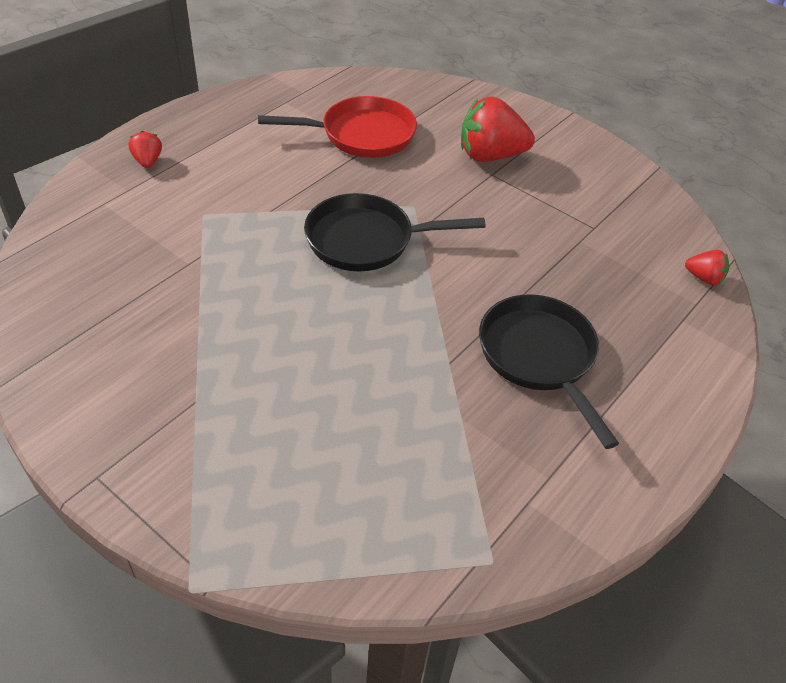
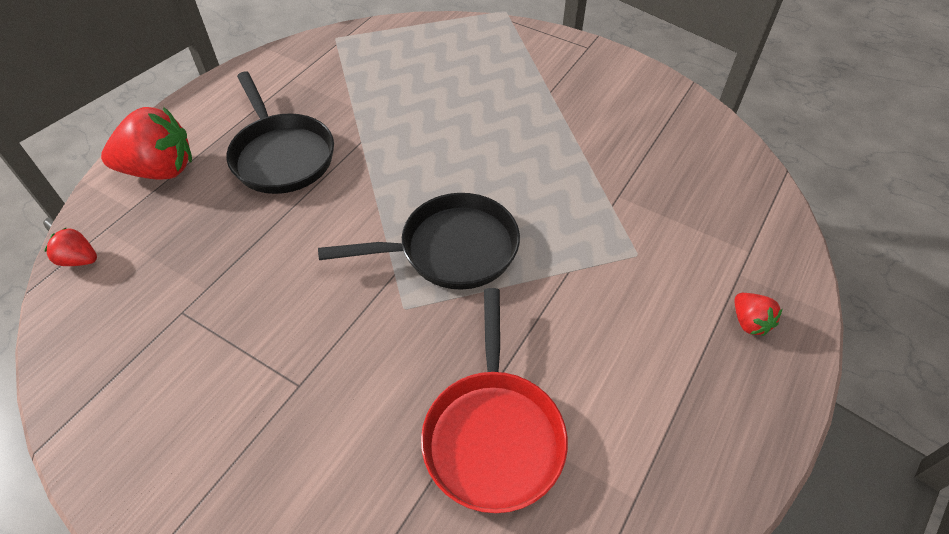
camera: 175 degrees right, 5 degrees up
(361, 135) = (493, 435): red pan -> red pan turned 75 degrees counterclockwise
(490, 156) = (297, 424): red strawberry -> red strawberry (160, 170)

